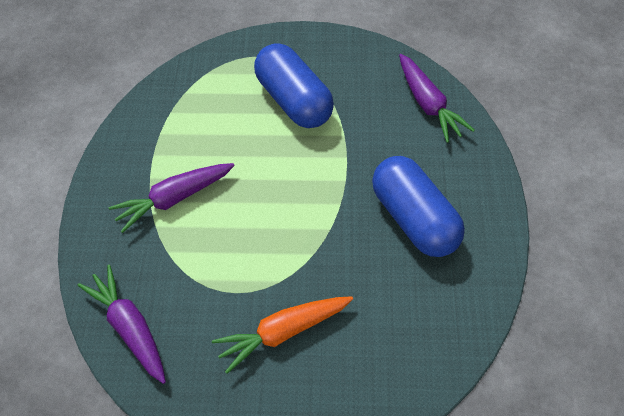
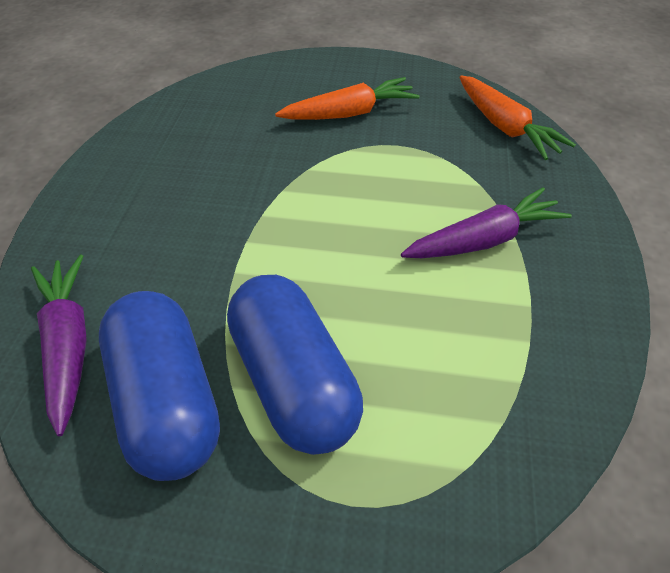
camera: 175 degrees left, 5 degrees down
(130, 328) = (504, 127): purple carrot -> orange carrot
(414, 219) = (177, 190): blue capsule -> blue capsule (169, 398)

